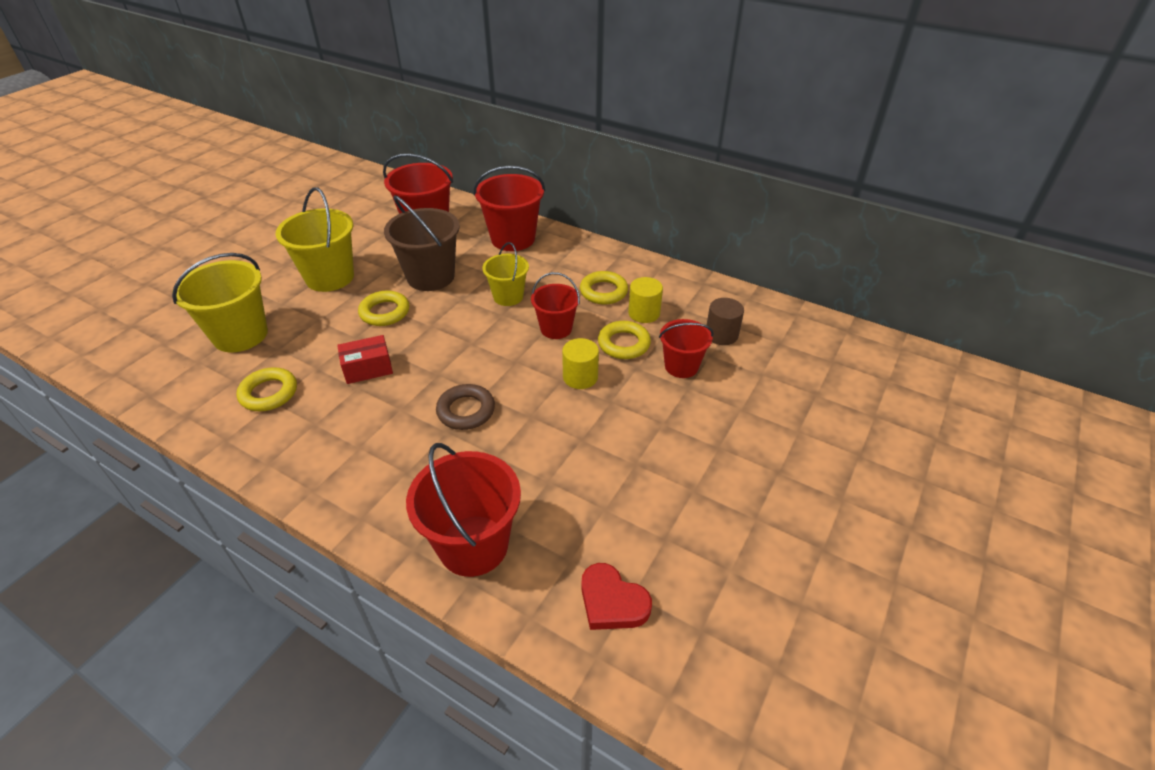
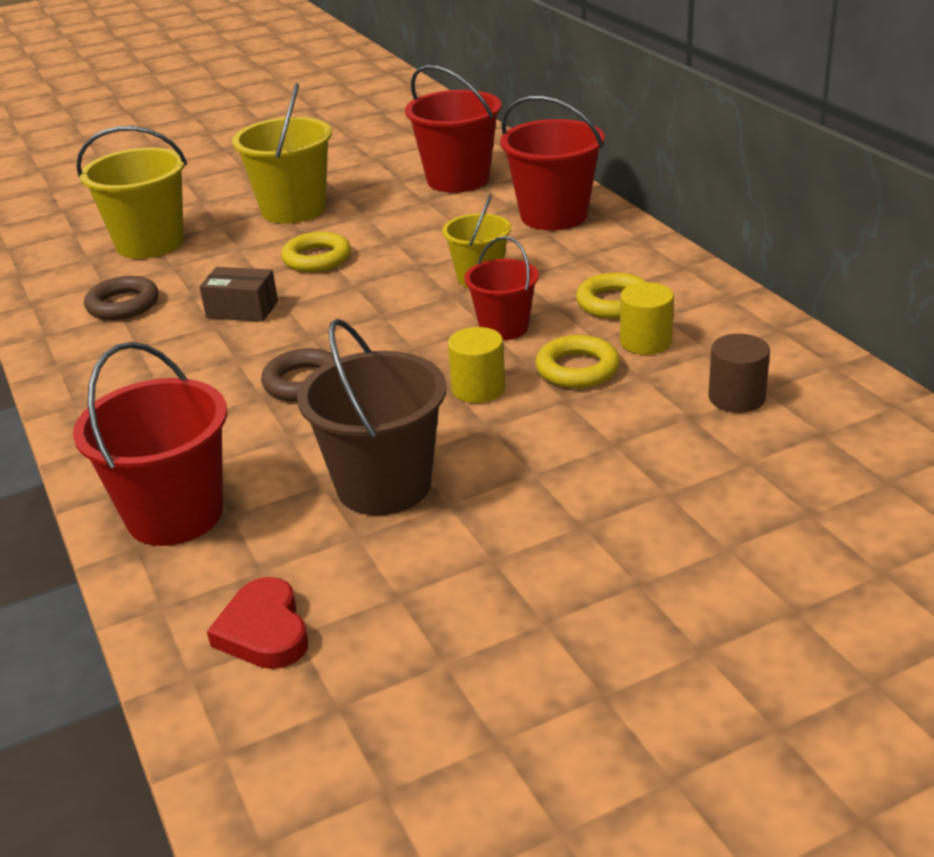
camera: 35 degrees right, 10 degrees down
(269, 393) = (123, 304): yellow ring -> brown ring
(368, 369) = (242, 309): red box -> brown box
(431, 277) = (407, 234): brown bucket -> brown bucket (384, 485)
(681, 366) = (632, 417): red bucket -> none

